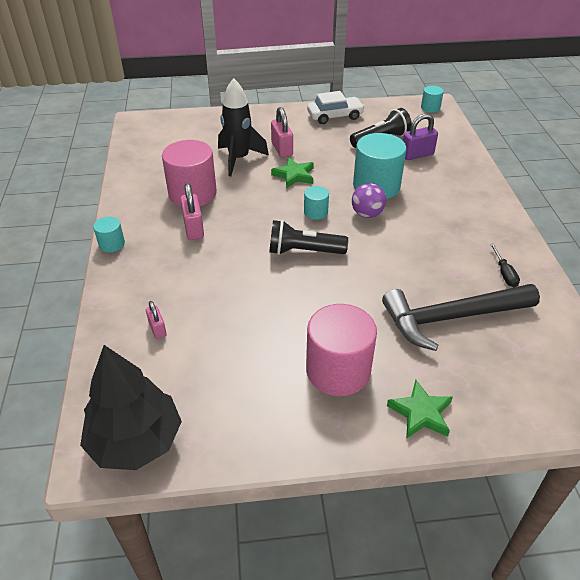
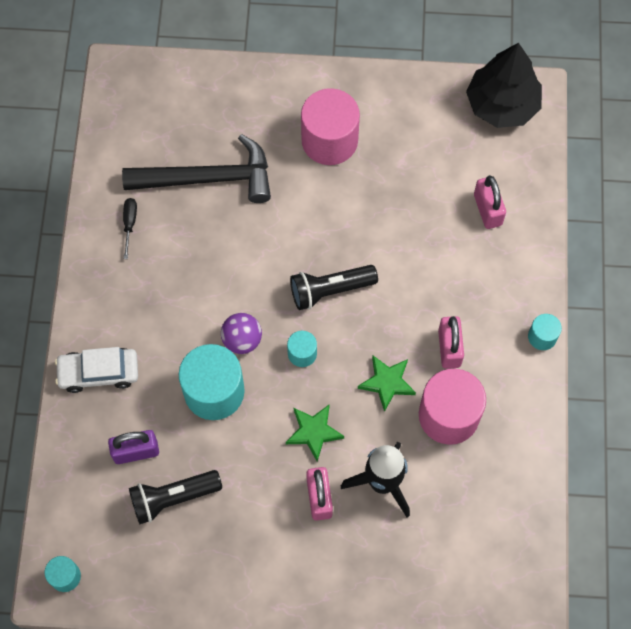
camera: 170 degrees left, 25 degrees up
(157, 329) = (487, 210): pink padlock -> pink padlock, size x1.67
(303, 251) = (330, 290): black flashlight -> black flashlight turned 150 degrees clockwise
(335, 116) = (222, 577): white car -> white car (99, 372)
(421, 413) = (273, 92): green star -> green star (387, 383)

